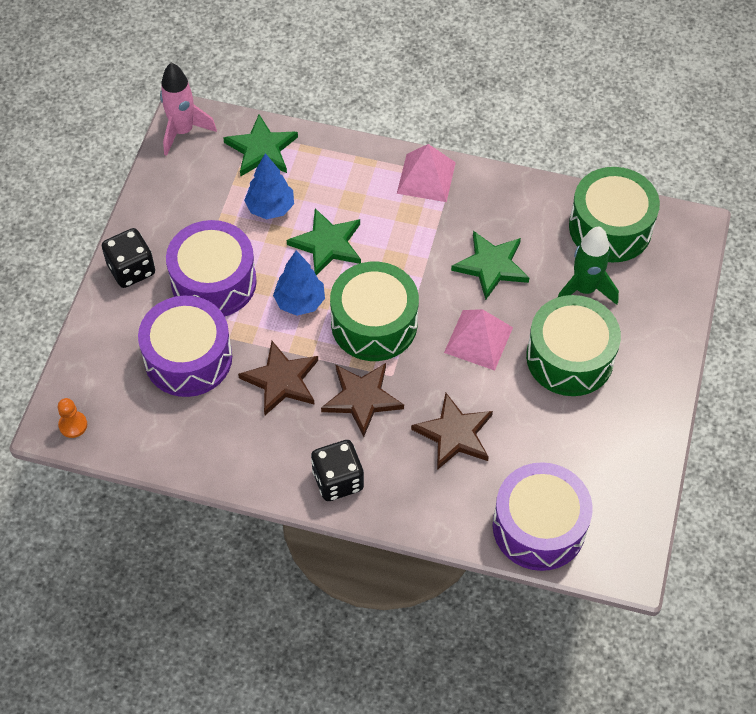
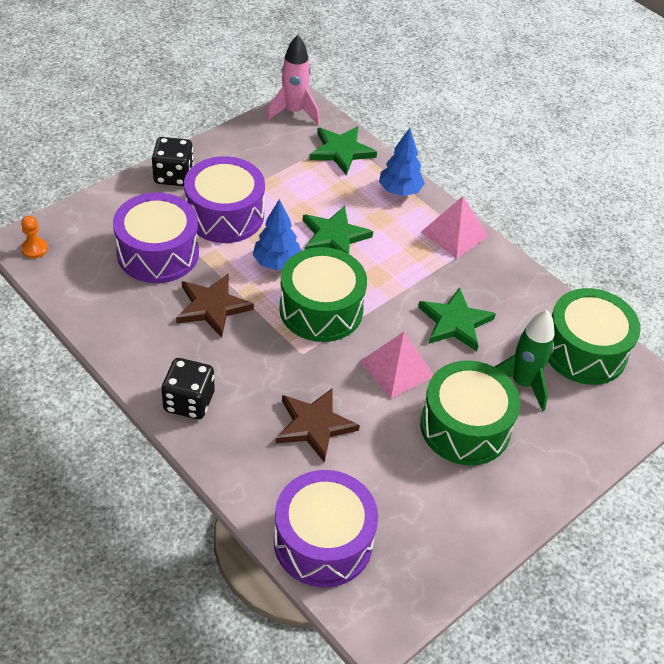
camera: 30 degrees right, 10 degrees down
(270, 208) = (312, 191): blue tree -> blue tree (399, 191)
(362, 398) = (262, 355): brown star -> none

